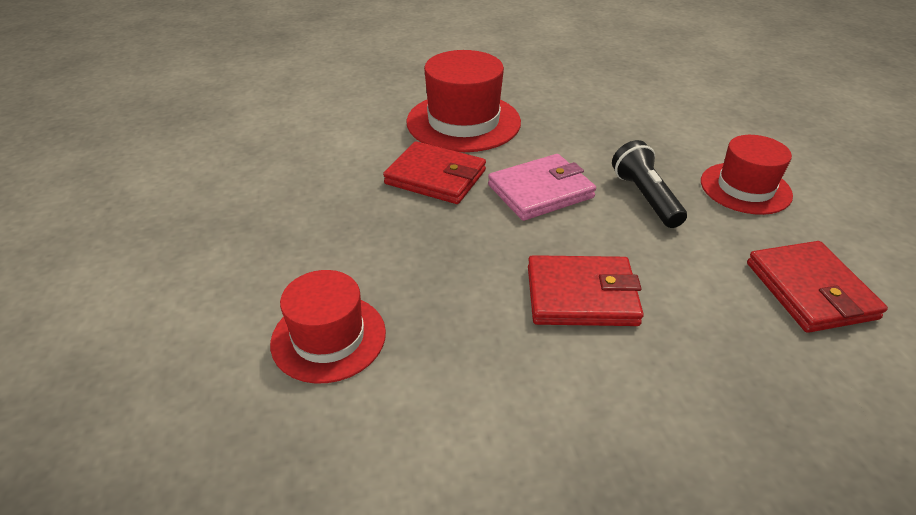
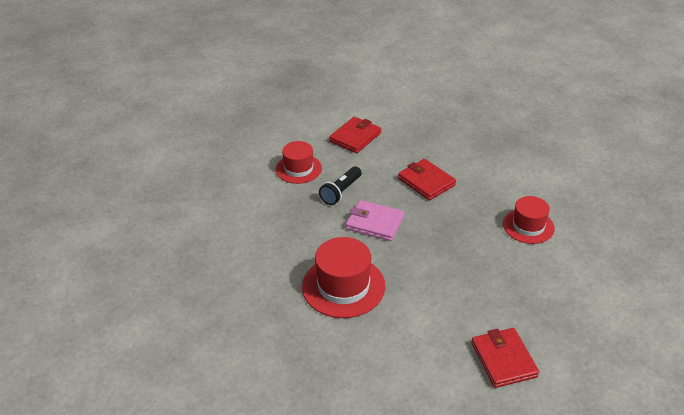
camera: 130 degrees left, 0 degrees up
(435, 177) = (407, 262): red wallet -> red wallet (503, 360)

